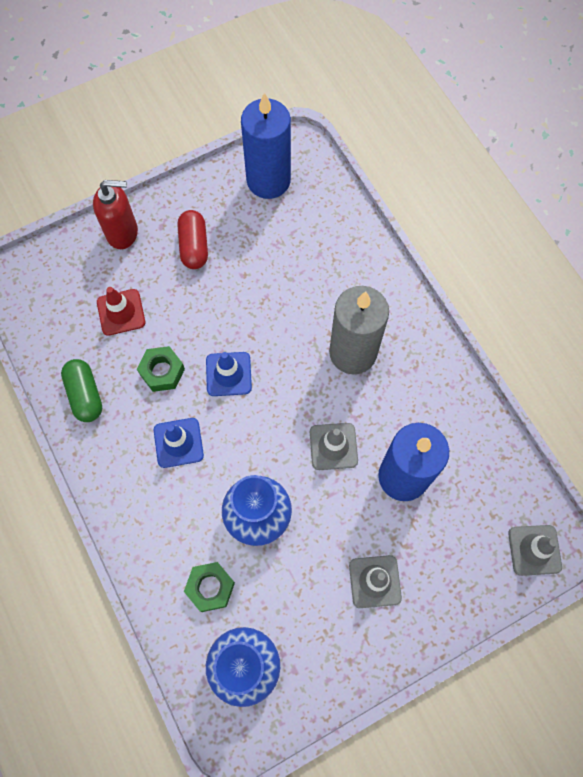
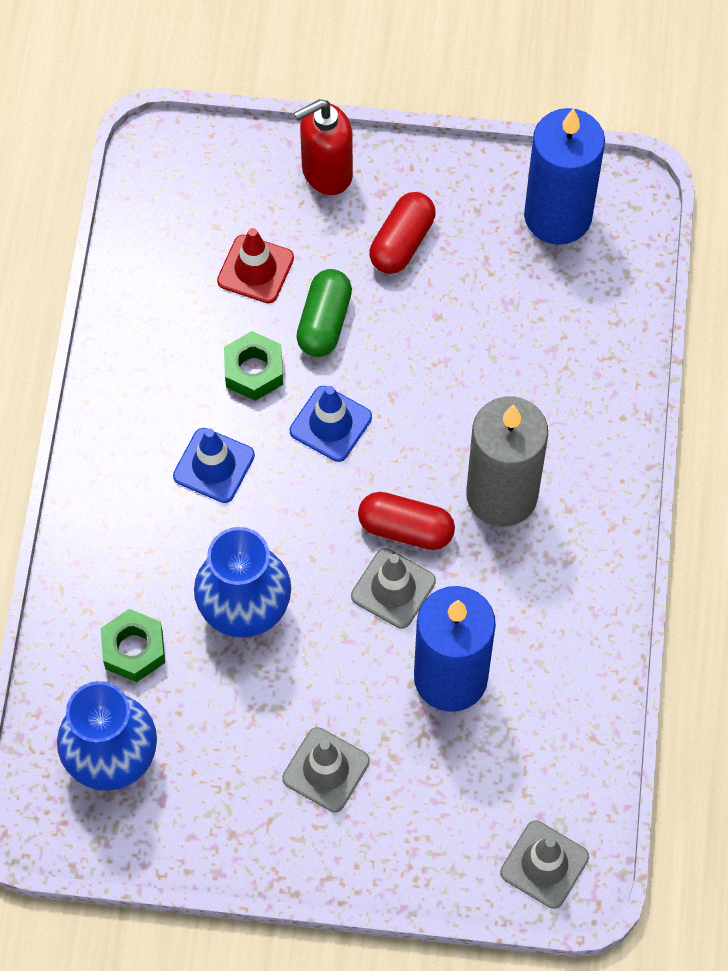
camera: 35 degrees right, 5 degrees down
(85, 395) = (145, 341): green capsule -> green capsule (324, 322)
(122, 233) = (326, 172): red soap dispenser -> red soap dispenser turned 120 degrees clockwise
(315, 407) = (405, 529): none -> red capsule

